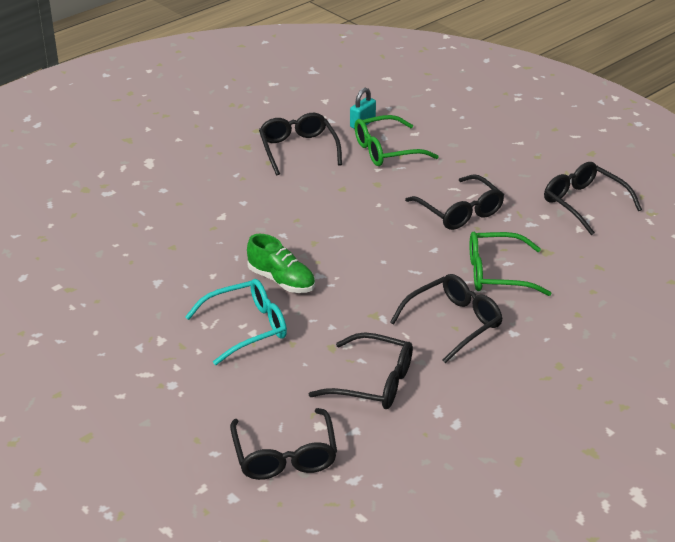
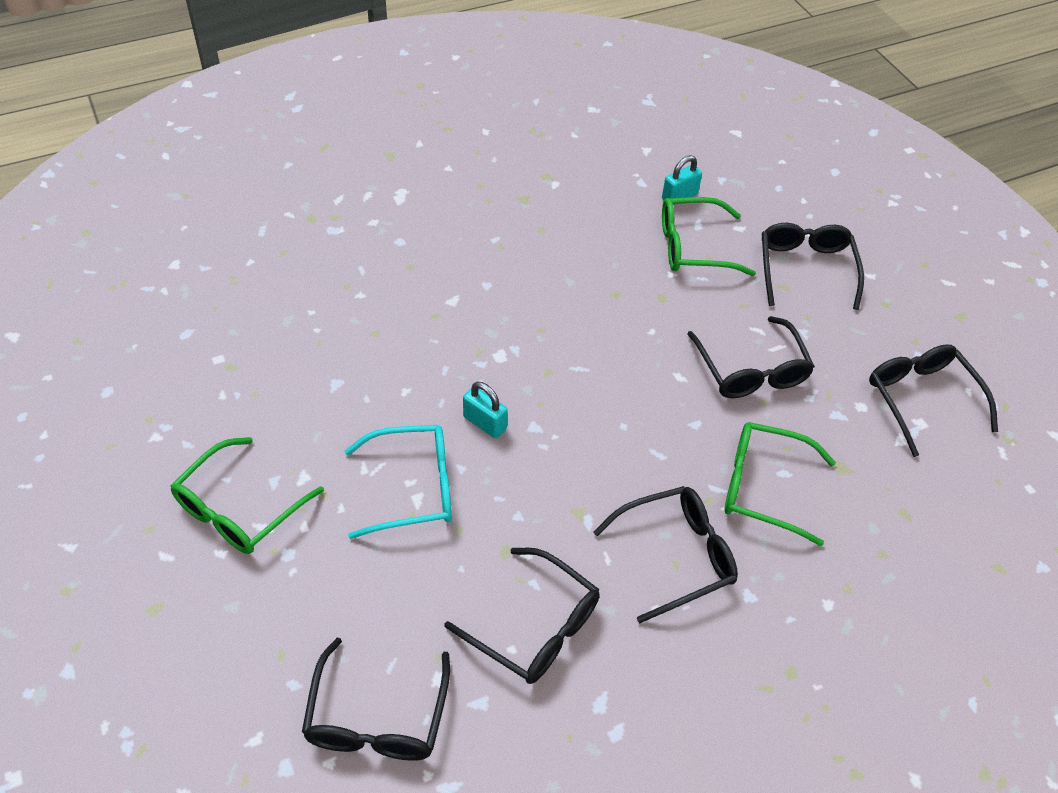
camera: 15 degrees right, 15 degrees up
(121, 368) = (239, 509): none -> green glasses
(281, 281) = (485, 423): green shoe -> turquoise padlock
(298, 150) = (584, 219): black glasses -> black glasses (805, 269)

